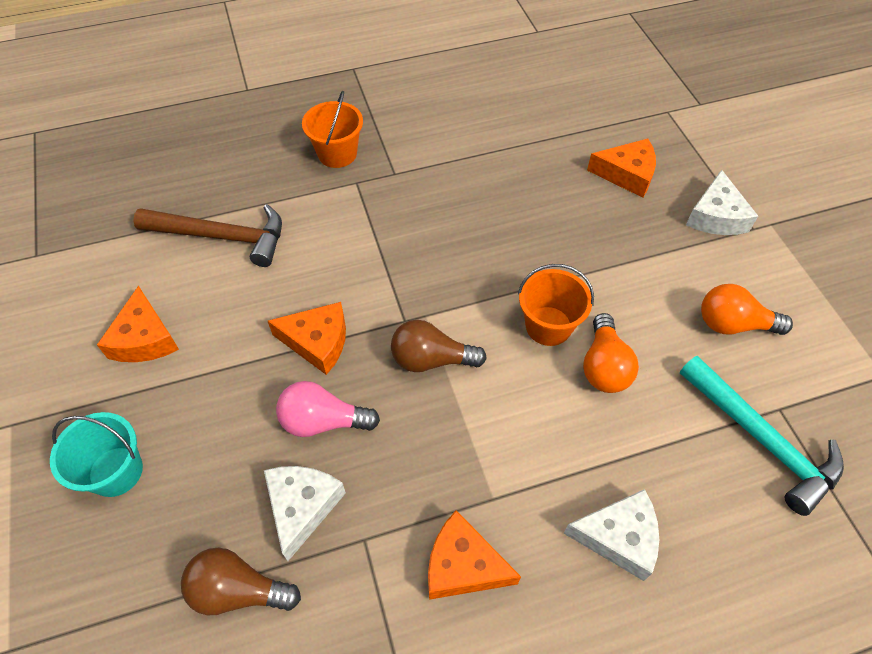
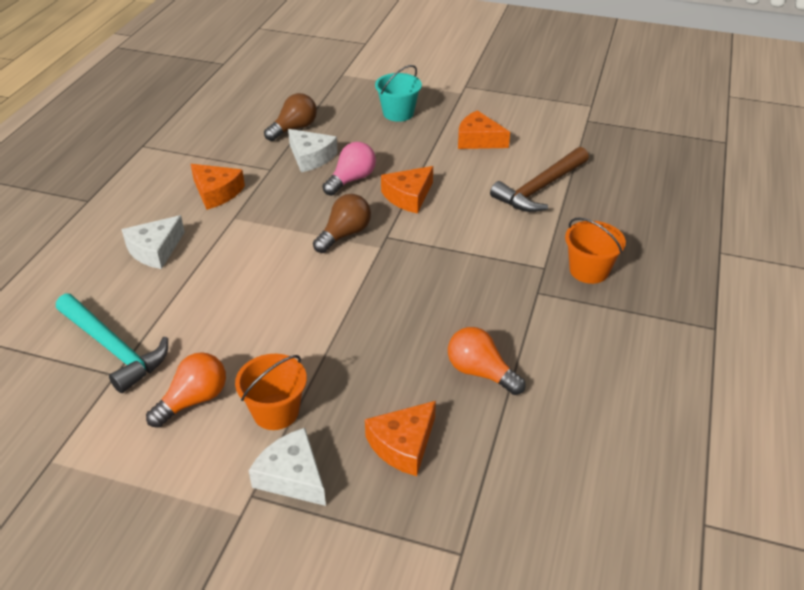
camera: 125 degrees right, 15 degrees down
(463, 565) = (216, 192): orange cheese -> orange cheese turned 75 degrees clockwise
(548, 326) = (308, 298): orange bucket -> orange bucket (276, 412)
(604, 366) = (249, 307): orange light bulb -> orange light bulb (480, 372)
(761, 439) = (113, 348): turquoise hammer -> turquoise hammer turned 135 degrees counterclockwise

